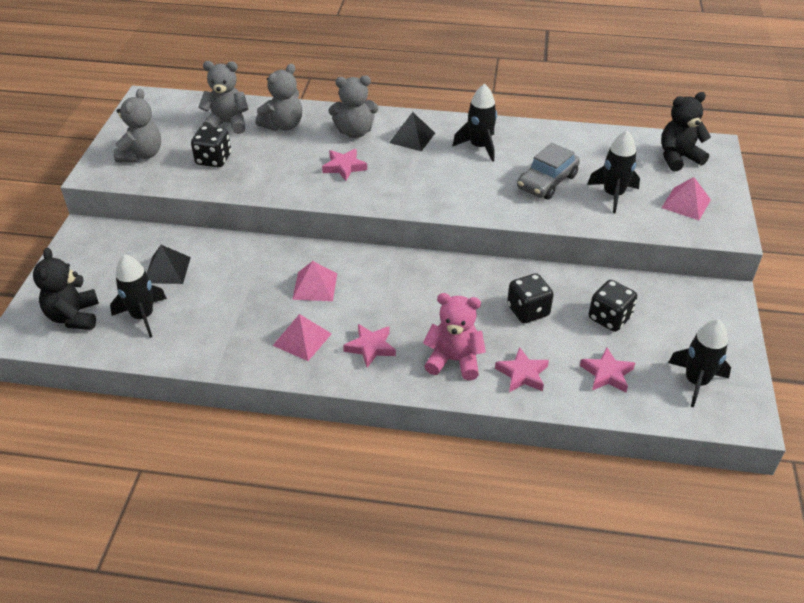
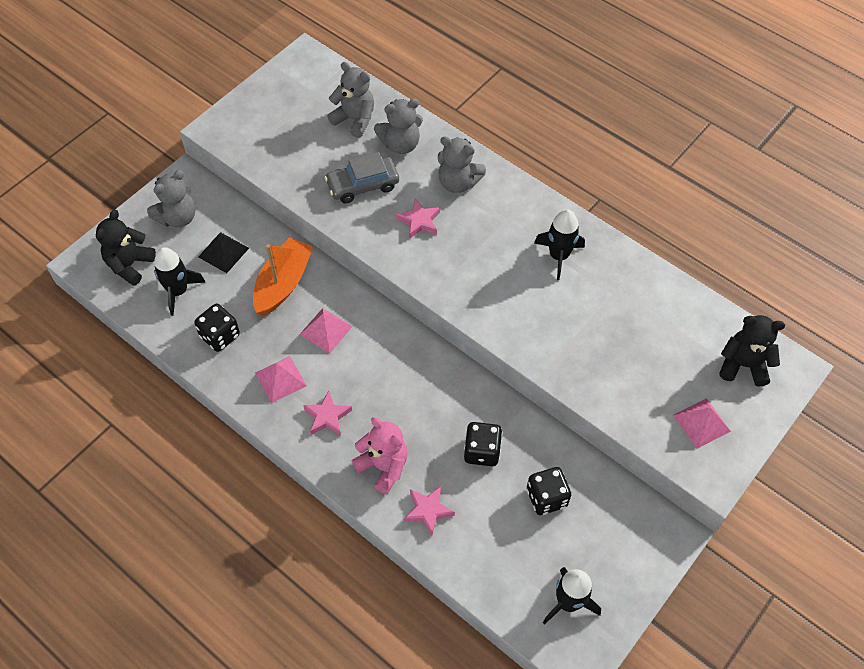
camera: 30 degrees right, 15 degrees up
(142, 155) = (262, 124): grey teddy bear -> grey teddy bear (177, 217)
(213, 160) = (316, 158): black dice -> black dice (220, 336)
(246, 269) = (283, 283): none -> orange boat
(412, 137) = (505, 214): black pyramid -> none
(547, 182) = (589, 330): grey car -> grey car (363, 185)
(607, 374) = (498, 551): pink star -> none
(613, 195) = (639, 376): black rocket -> none

